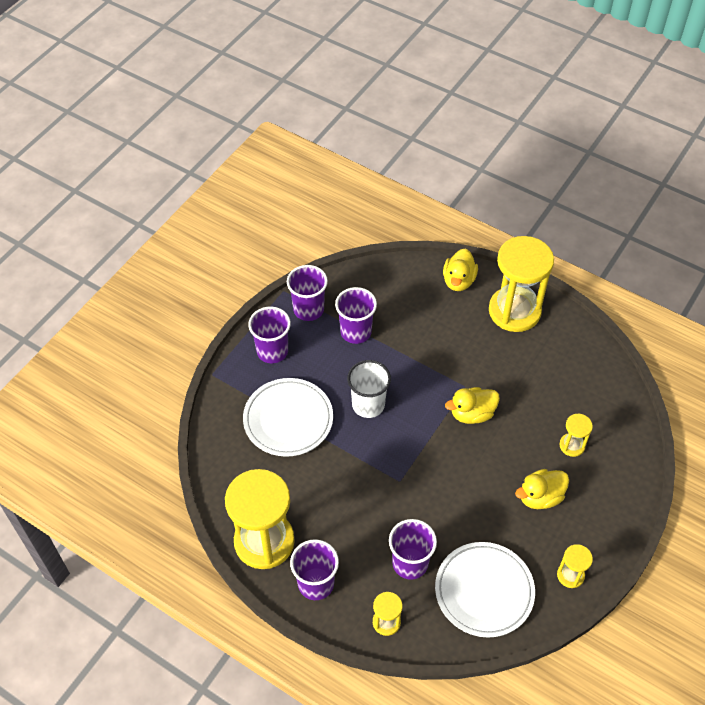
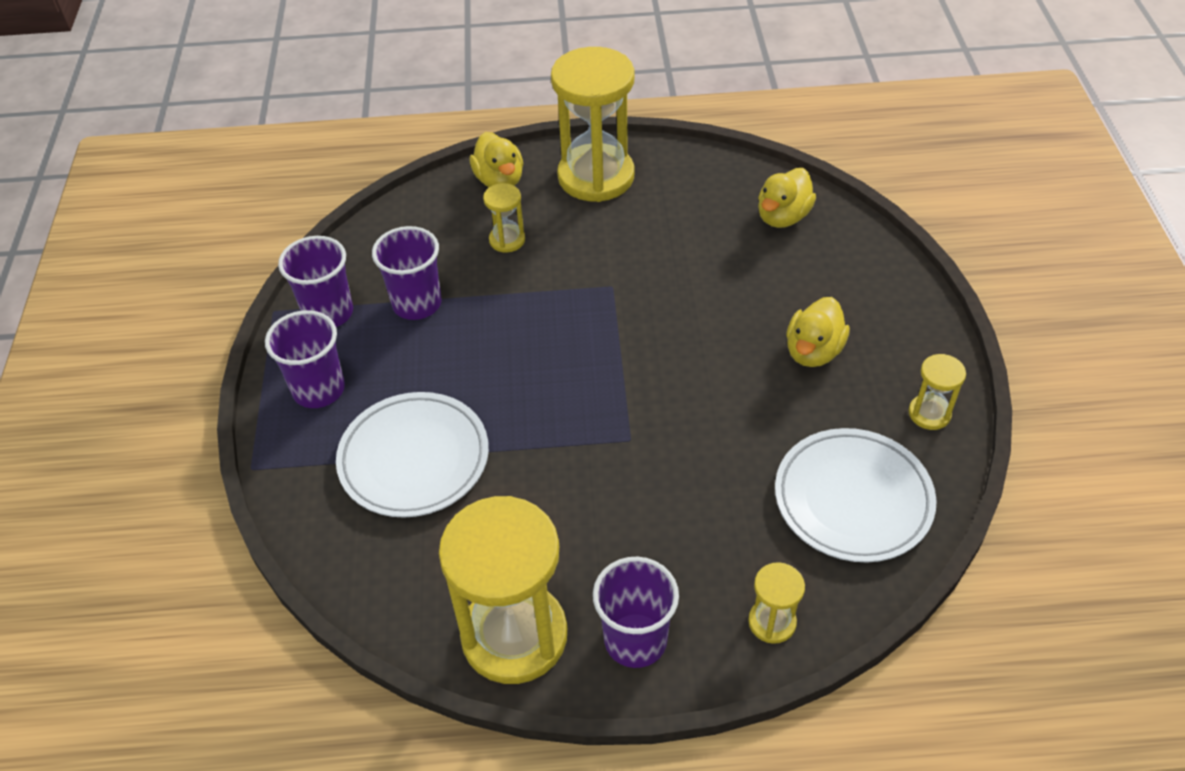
camera: 35 degrees left, 5 degrees down
(368, 405) = (508, 376): white cup -> none
(410, 563) = (734, 528): purple cup -> none
(472, 414) = (648, 310): yellow duck -> yellow duck (782, 217)
(572, 445) = (794, 276): yellow hourglass -> yellow hourglass (507, 240)

